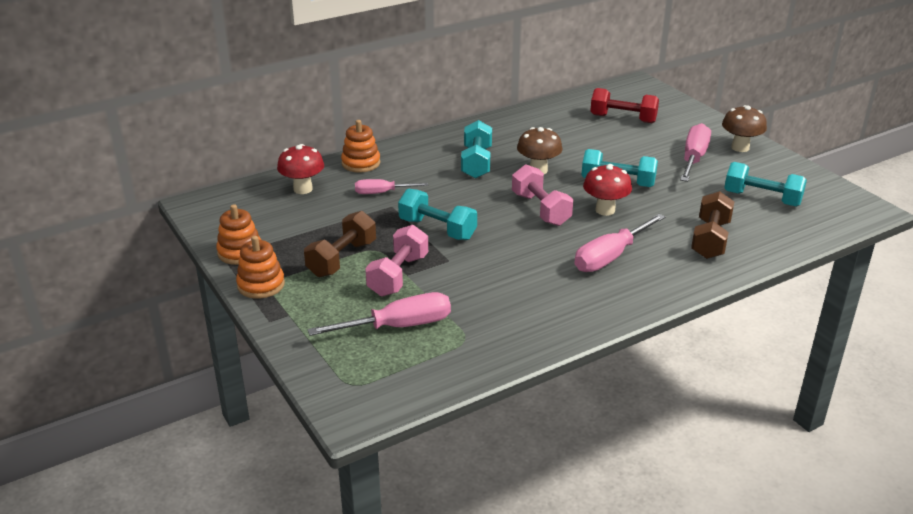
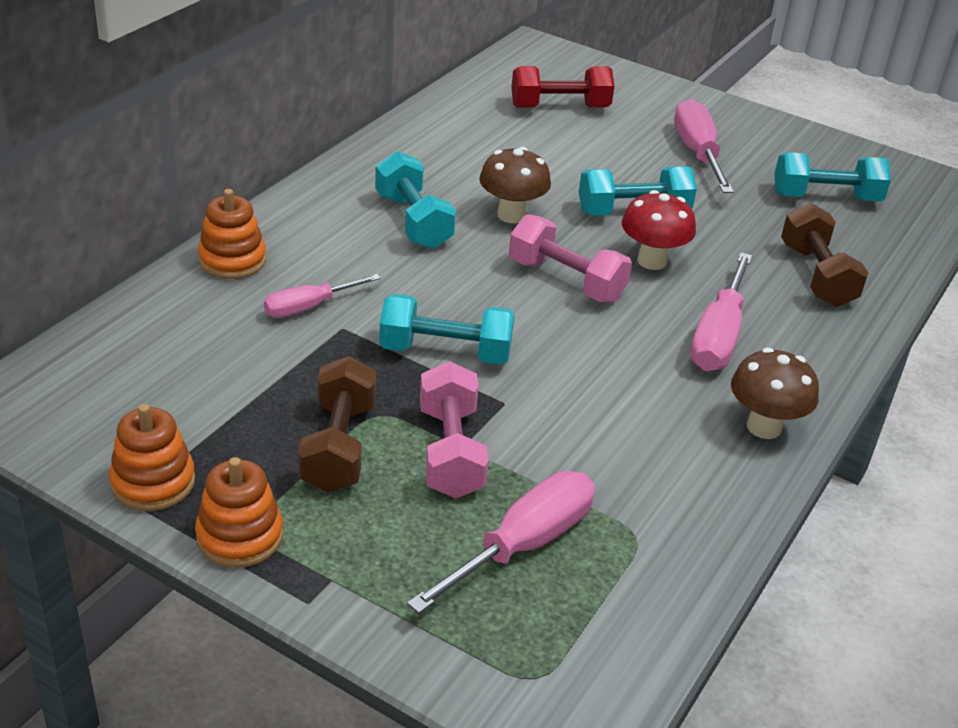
camera: 30 degrees left, 5 degrees up
(303, 189) = (171, 331): red mushroom -> none
(740, 147) = (739, 125): brown mushroom -> brown mushroom (764, 427)

